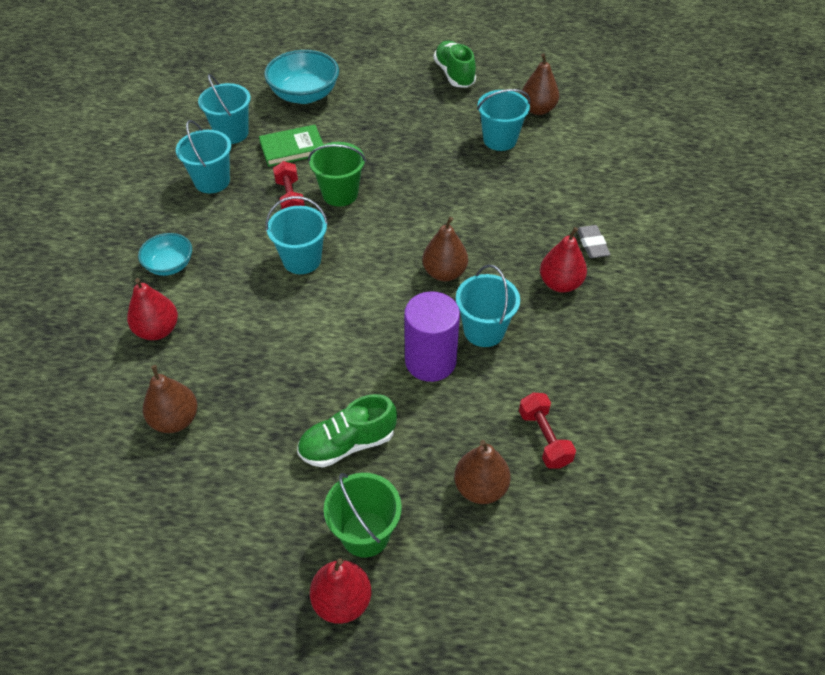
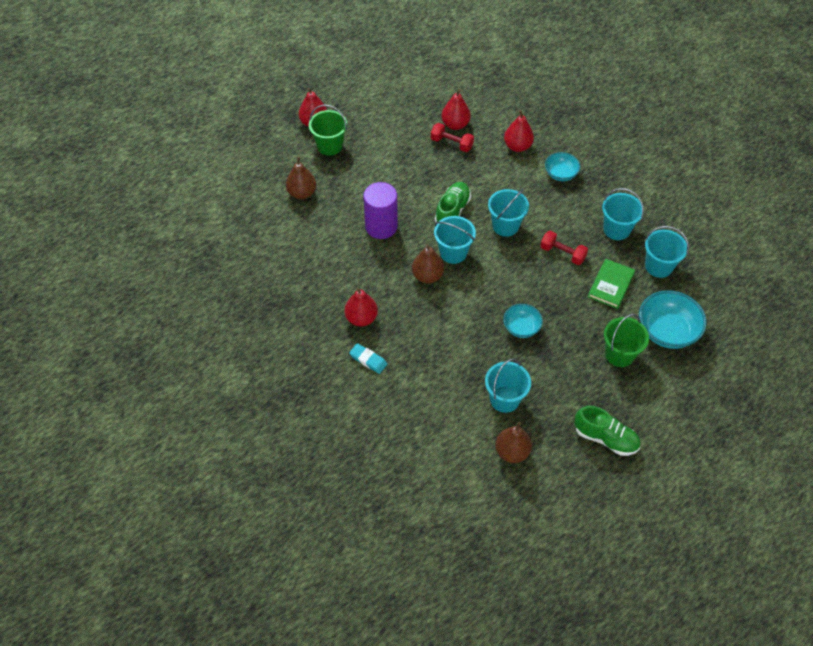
camera: 135 degrees right, 5 degrees up
(175, 420) = (455, 124): brown pear -> red pear
(340, 194) = (541, 278): green bucket -> green bucket (619, 354)
(347, 444) = (375, 168): green shoe -> green shoe (452, 211)
(415, 173) = (521, 327): none -> turquoise bowl
(484, 330) = (373, 260): turquoise bucket -> turquoise bucket (453, 252)
(544, 438) = (294, 232): red dumbbell -> red dumbbell (451, 143)
(592, 244) = (368, 360): grey eraser -> turquoise eraser

